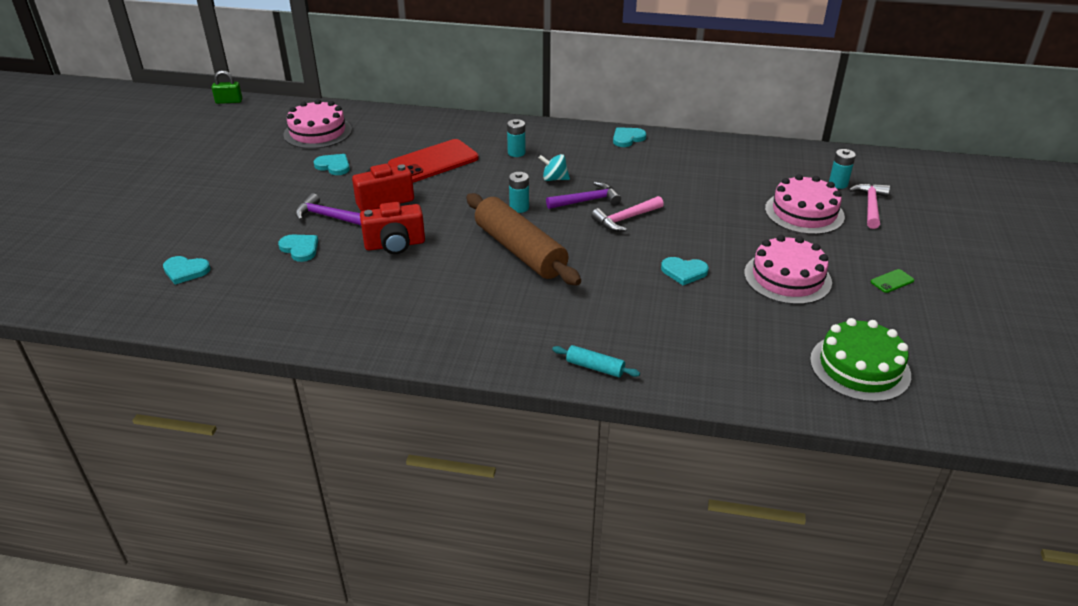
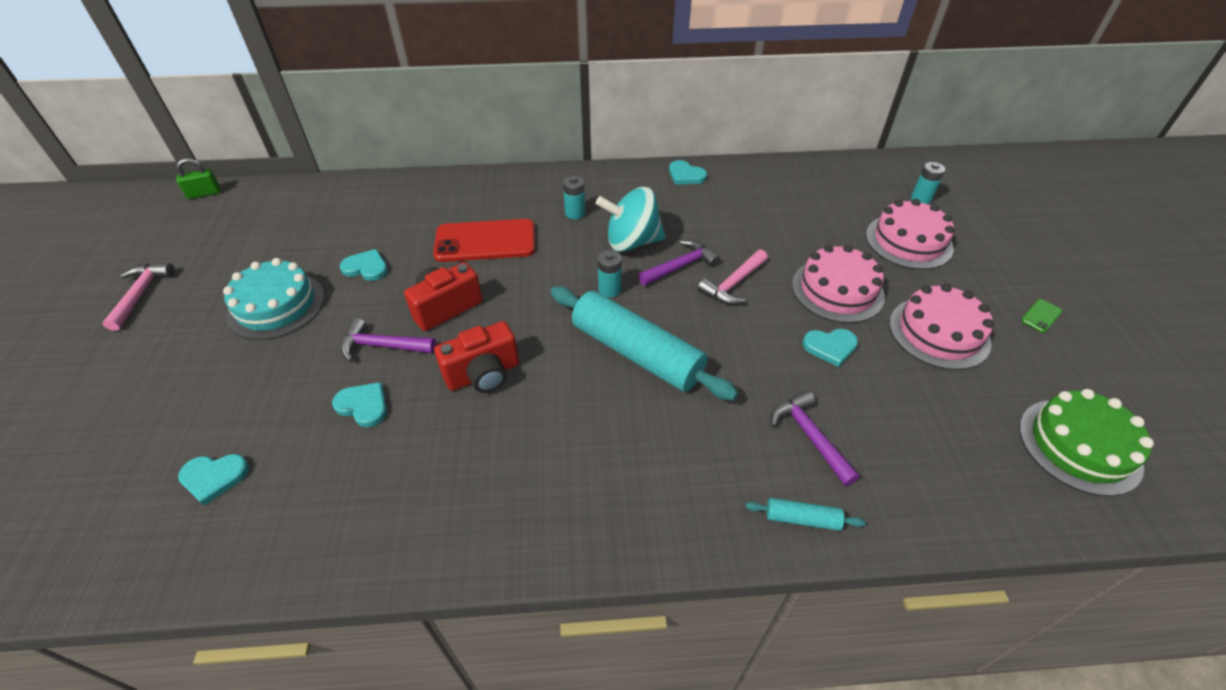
camera: 15 degrees left, 10 degrees up
(259, 180) = (276, 305): none -> turquoise cake
(318, 132) = (330, 221): pink cake -> pink cake (837, 290)
(433, 162) = (485, 241): red phone -> red phone turned 45 degrees clockwise
(520, 250) = (636, 353): brown rolling pin -> turquoise rolling pin
(554, 179) = (632, 242): turquoise spinning top -> turquoise spinning top, size x1.90
(627, 138) = (686, 175): turquoise heart -> turquoise heart turned 90 degrees counterclockwise
(631, 323) = (810, 436): none -> purple hammer
(870, 206) = (966, 221): pink hammer -> pink hammer (141, 294)

